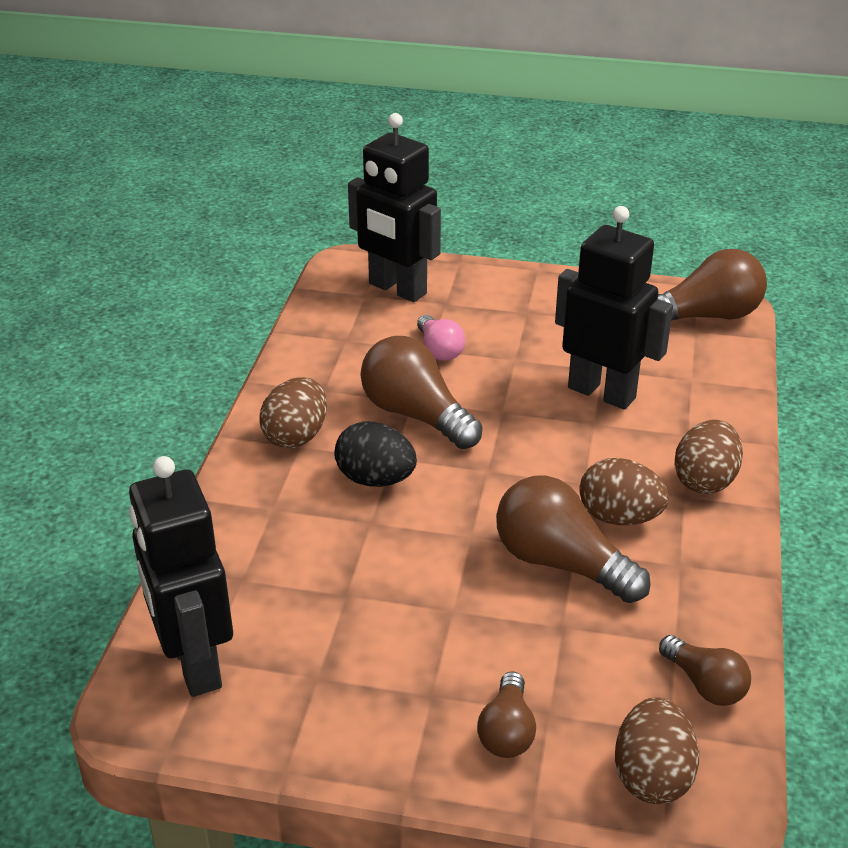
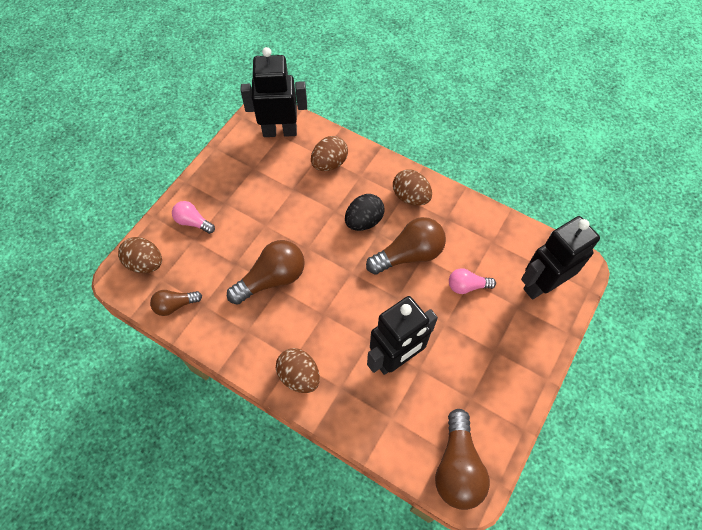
camera: 110 degrees right, 25 degrees up
(507, 731) = (193, 222): brown light bulb -> pink light bulb
(619, 517) = (290, 319): brown egg -> brown egg (329, 163)

